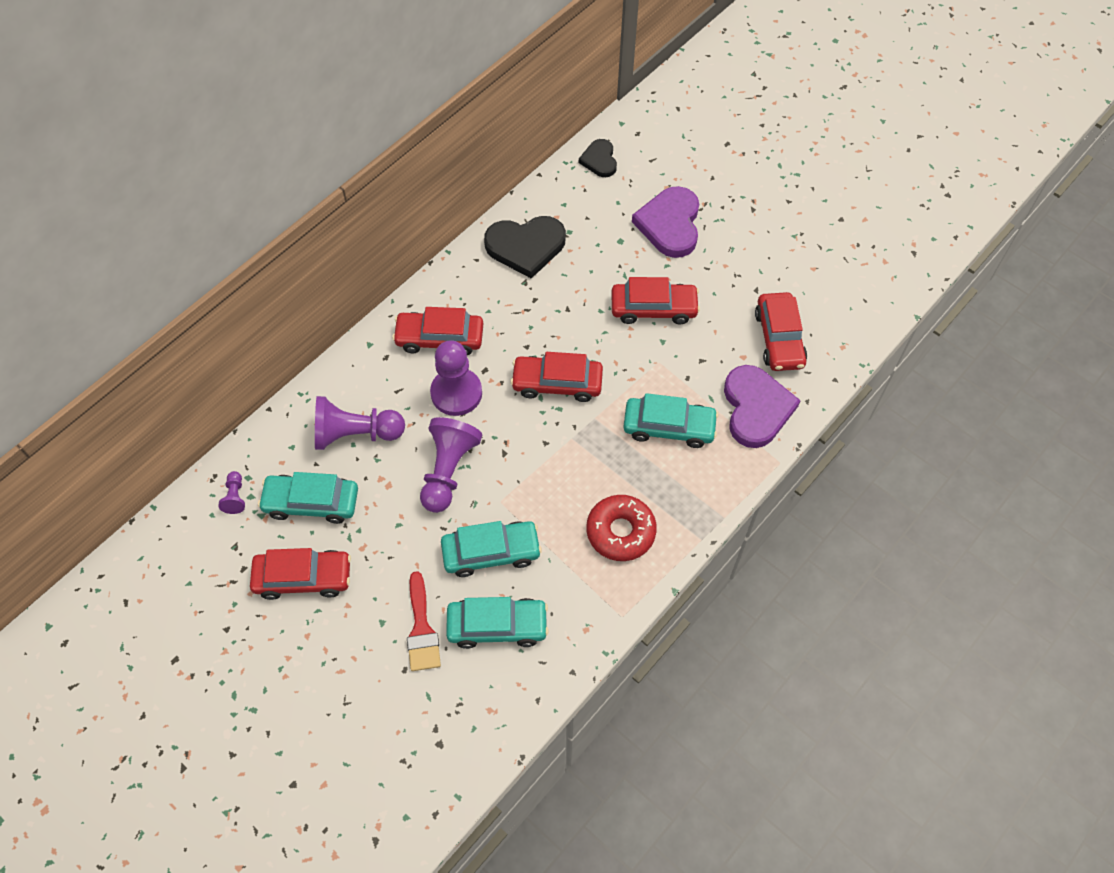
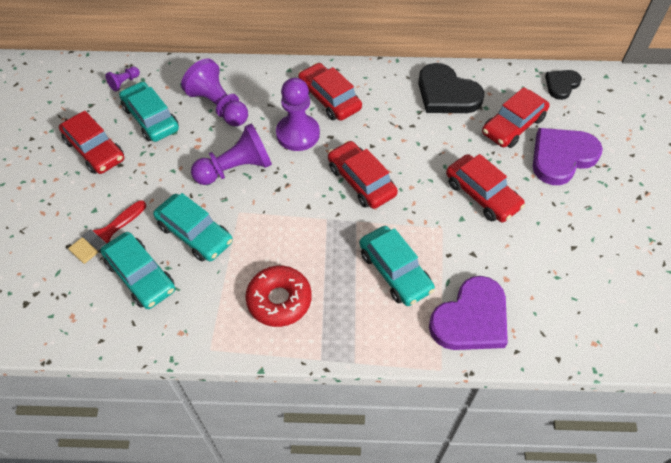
camera: 50 degrees right, 5 degrees down
(779, 338) = (549, 292): red car -> red car (513, 125)

